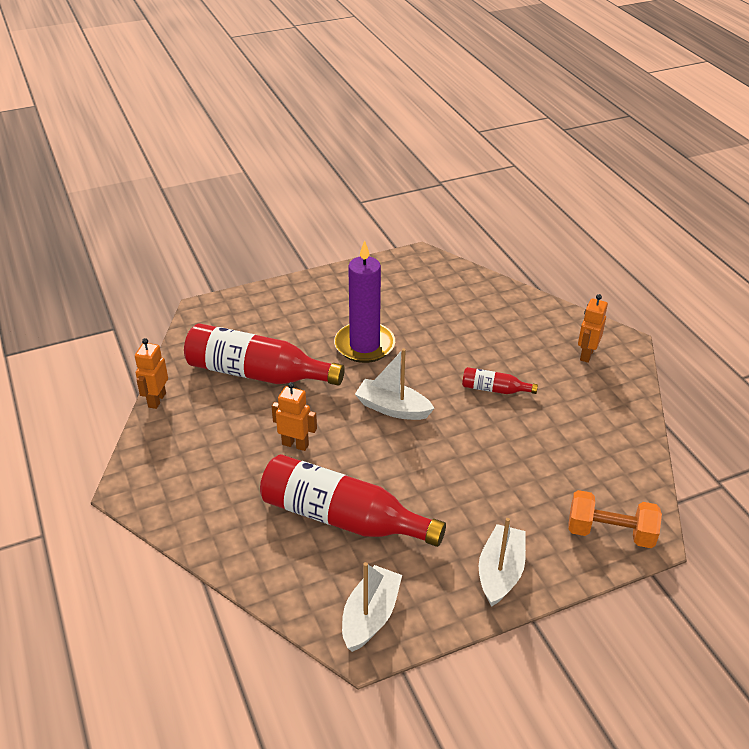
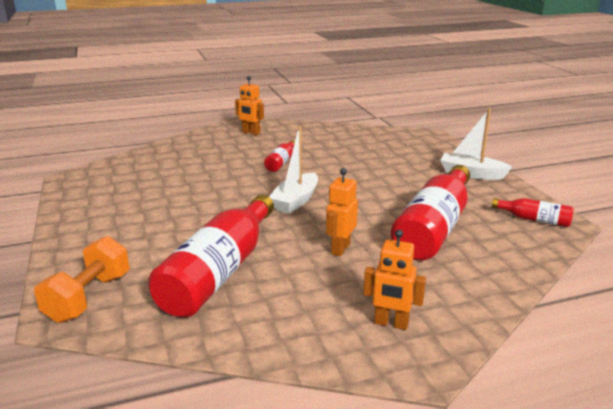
camera: 85 degrees left, 15 degrees down
(156, 400) = (247, 351): orange robot -> orange robot (391, 323)
(364, 345) = (199, 210): purple candle -> none
(370, 616) = (534, 219): white boat -> red bottle
(610, 533) = (426, 143): orange dumbbell -> orange dumbbell (89, 297)

